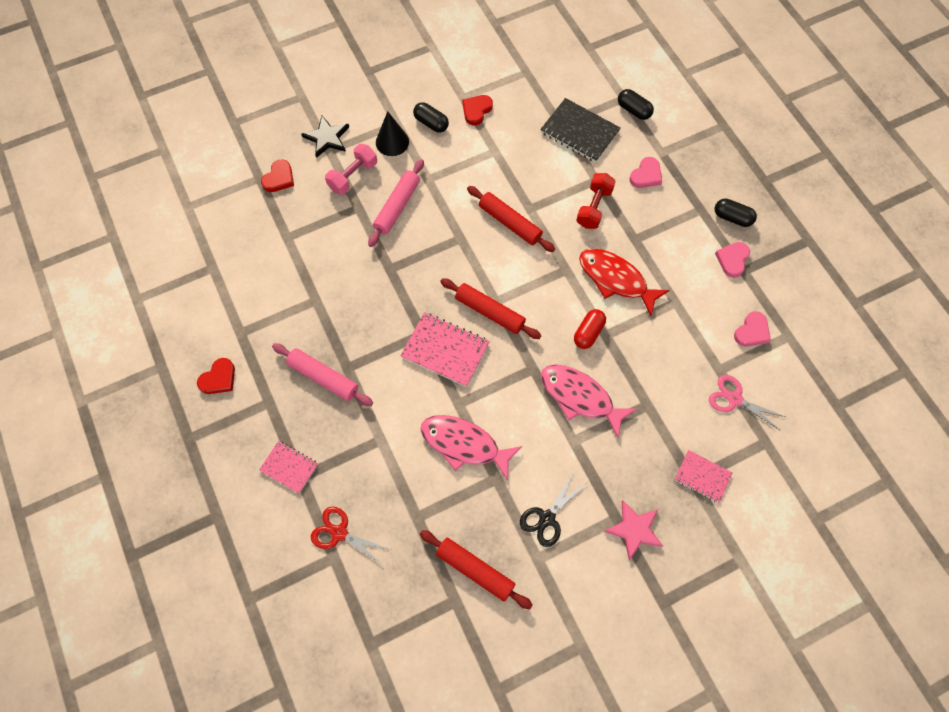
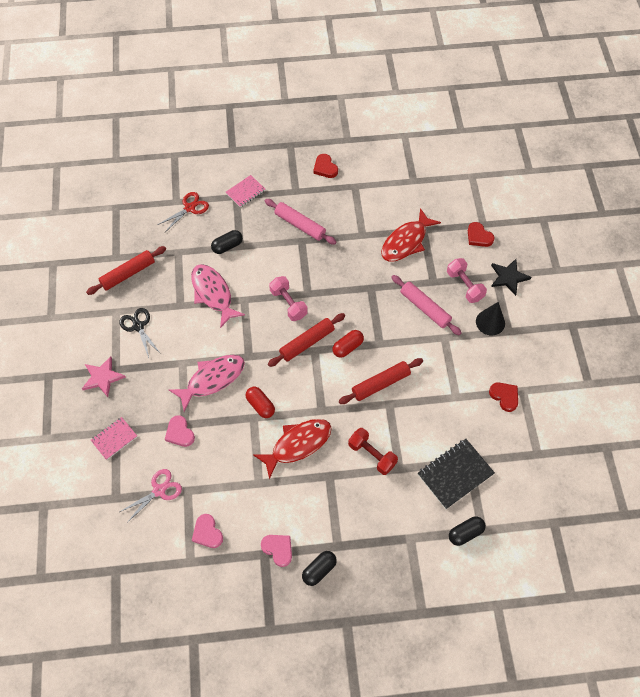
camera: 110 degrees right, 5 degrees down
(310, 250) = (406, 242): none -> red fish
(323, 377) = (300, 225): pink rolling pin -> pink rolling pin turned 75 degrees clockwise
(431, 123) = (501, 357): black capsule -> black capsule (227, 246)
(445, 350) = (288, 304): pink notebook -> pink dumbbell
(464, 444) = (213, 294): pink fish -> pink fish turned 75 degrees counterclockwise
(478, 268) = (347, 347): none -> red capsule
(646, 175) = (390, 513): pink heart -> pink heart (180, 433)

